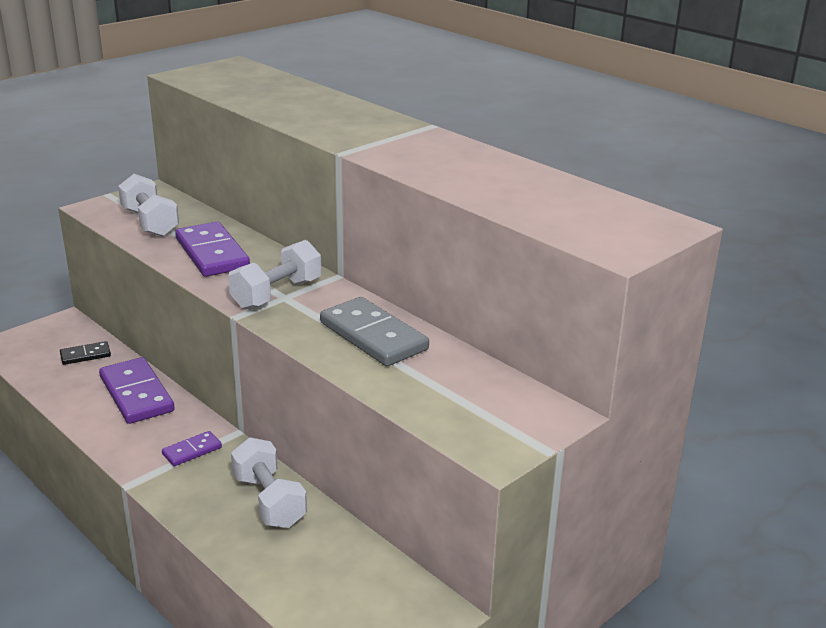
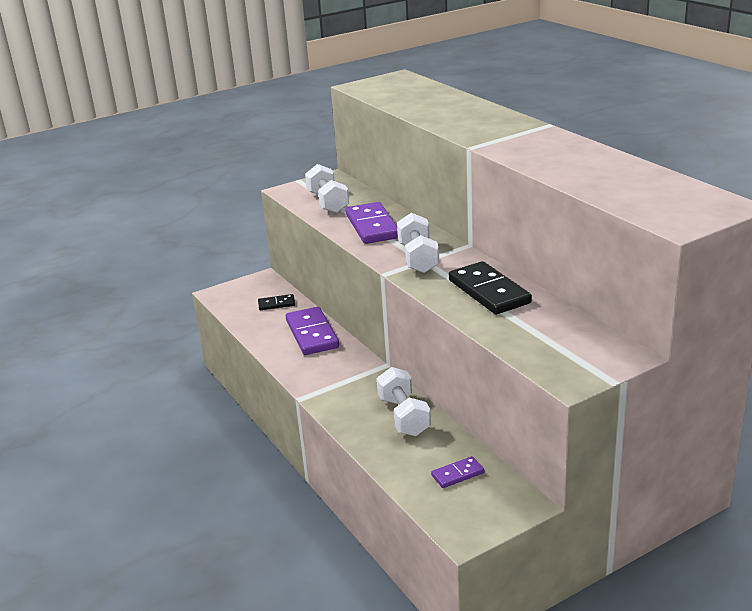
camera: 15 degrees right, 0 degrees up
(192, 451) = (349, 377): purple domino -> purple domino (457, 474)
(277, 294) = (418, 258): white dumbbell -> white dumbbell turned 60 degrees counterclockwise
(373, 336) = (488, 292): grey domino -> black domino

